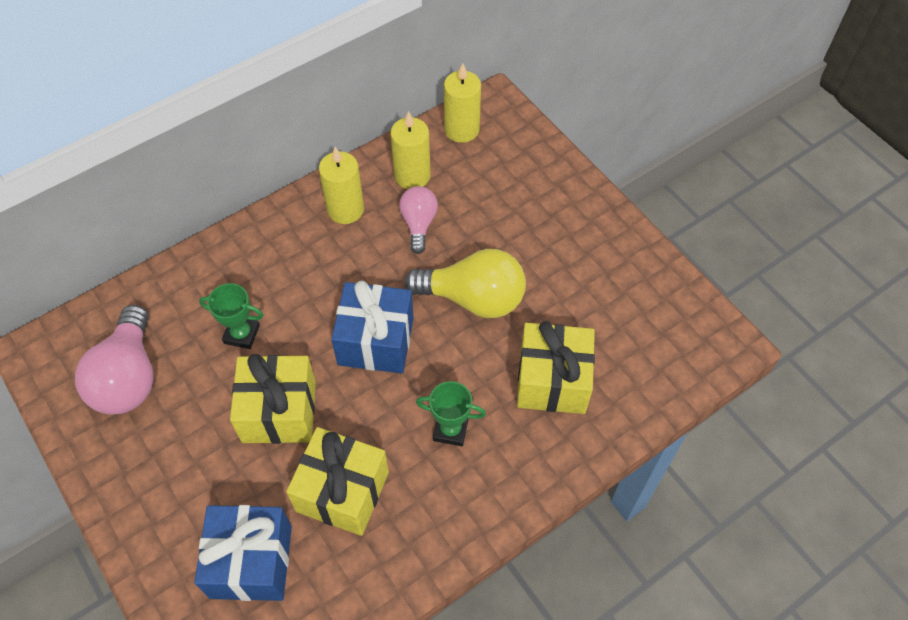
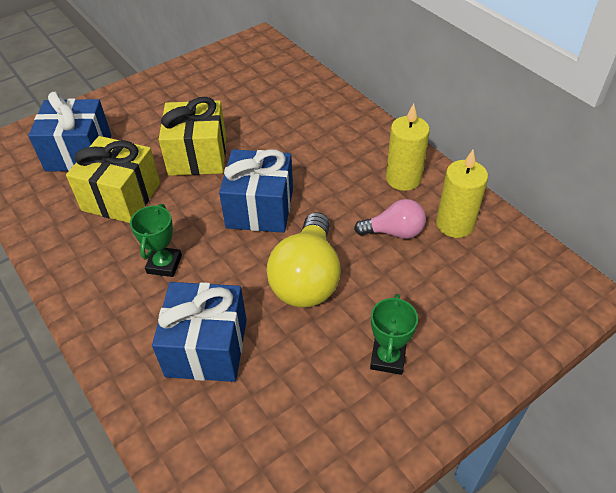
camera: 90 degrees right, 10 degrees down
(128, 377) = (235, 79): pink light bulb -> none
(241, 334) = (269, 129): green trophy -> green trophy (388, 358)
(462, 130) = (530, 263): yellow candle -> none
(552, 381) = (206, 347): yellow gift -> blue gift

